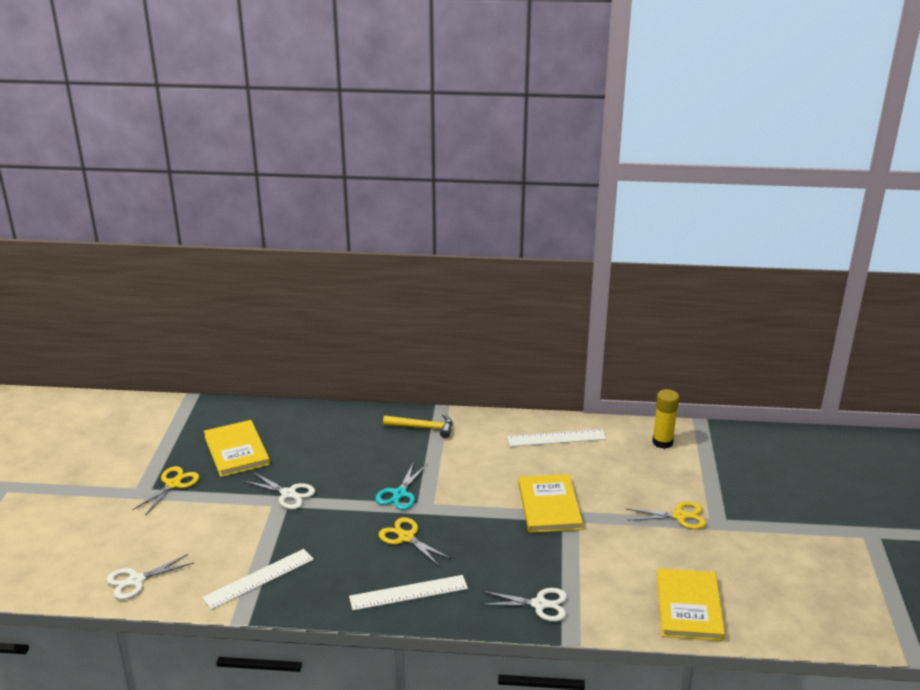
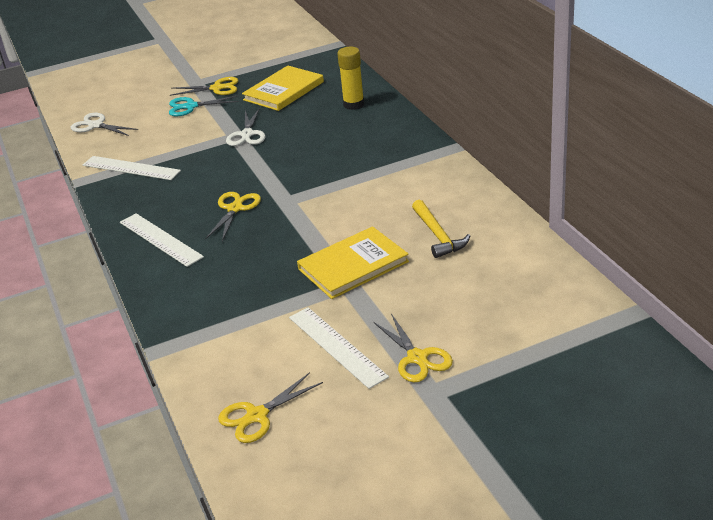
camera: 65 degrees right, 5 degrees up
(400, 494) = (295, 181): turquoise scissors -> turquoise scissors (191, 106)
(423, 427) = (409, 151): yellow hammer -> yellow hammer (438, 235)
(539, 604) = (192, 315): white scissors -> none
(556, 438) = (478, 227): white ruler -> white ruler (336, 346)
(662, 442) = (554, 298): yellow glue stick -> yellow glue stick (354, 104)
(689, 607) = (257, 416): yellow book -> yellow scissors

